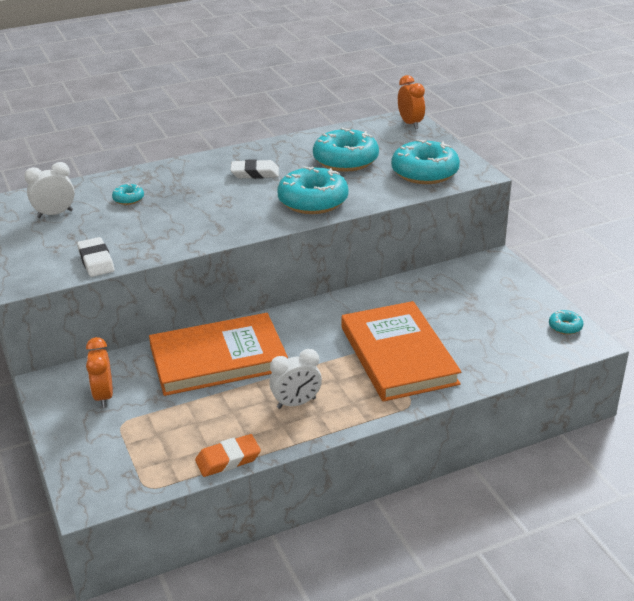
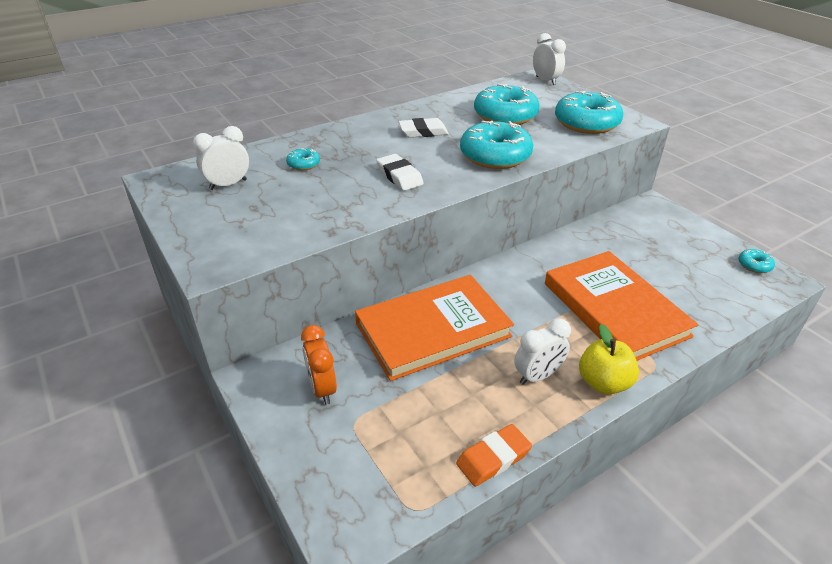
camera: 10 degrees left, 5 degrees up
(96, 261) = (292, 234): white eraser -> white eraser (399, 176)
(353, 414) = (603, 383): none -> yellow apple
(410, 124) = (545, 81): orange clock -> white clock

